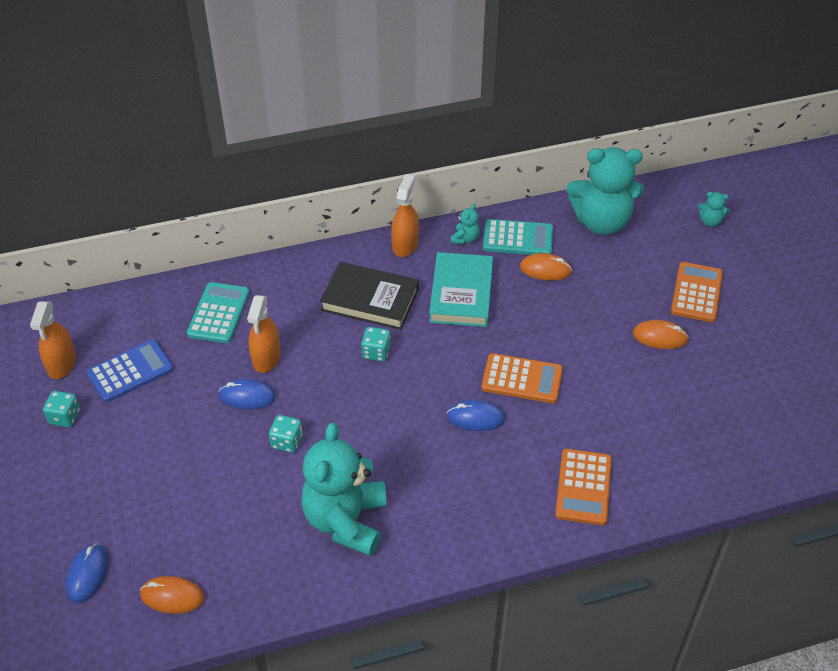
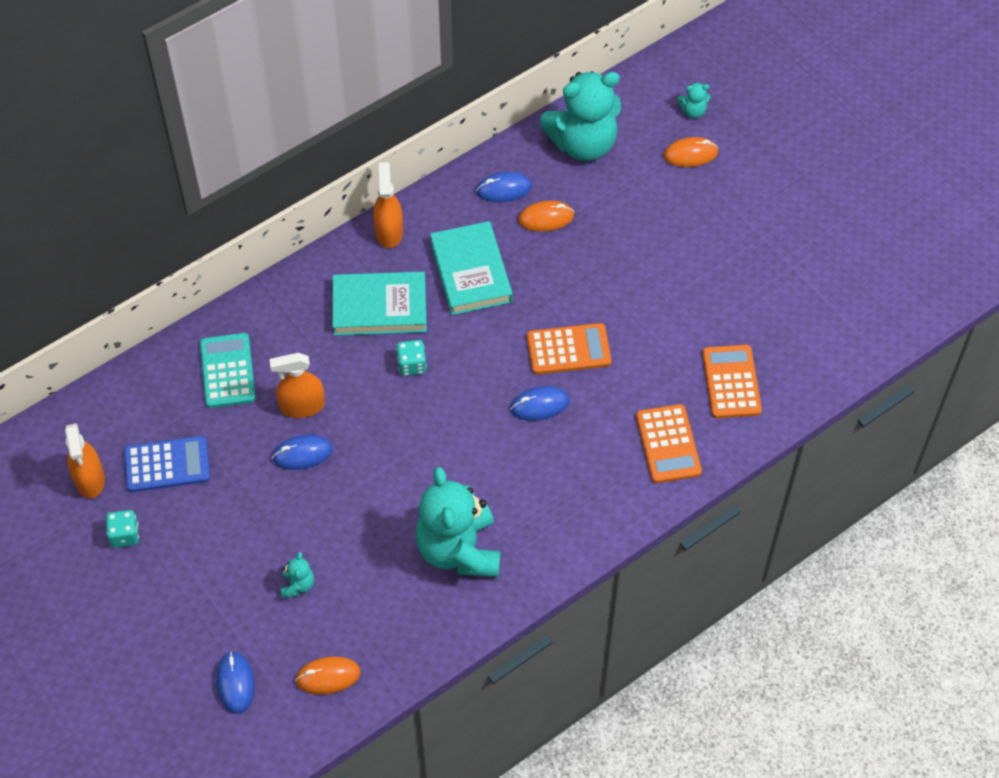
camera: 20 degrees left, 10 degrees up
(130, 371) = (167, 464): blue calculator -> blue calculator turned 45 degrees clockwise
(266, 358) = (302, 406): orange spray bottle -> orange spray bottle turned 90 degrees clockwise
(287, 442) = (365, 489): turquoise dice -> none
(370, 300) = (379, 307): black book -> turquoise book
(465, 239) = (449, 206): turquoise teddy bear -> turquoise teddy bear (298, 585)
(518, 238) = (504, 189): turquoise calculator -> blue mouse
(660, 337) = (686, 262): orange mouse -> orange mouse (690, 154)
(696, 293) = (705, 200): orange calculator -> orange calculator (731, 382)

